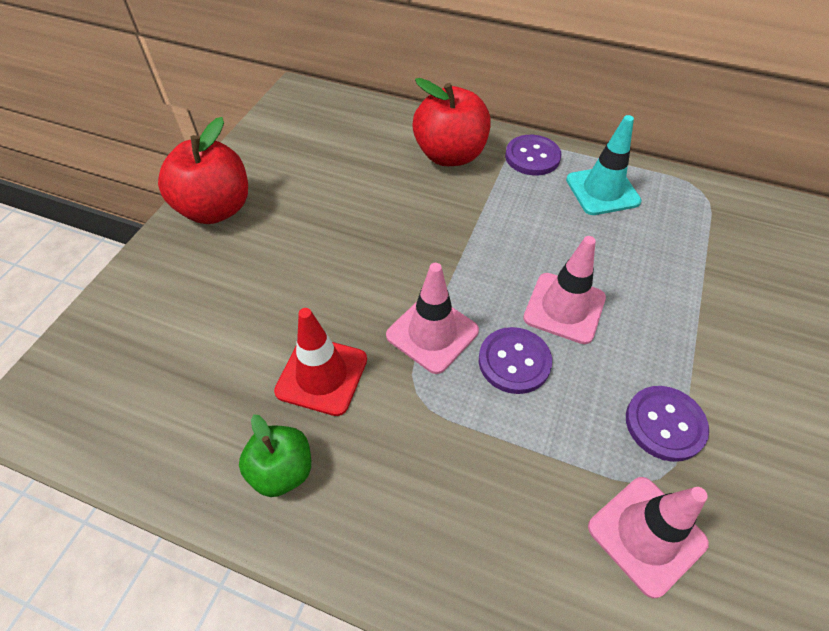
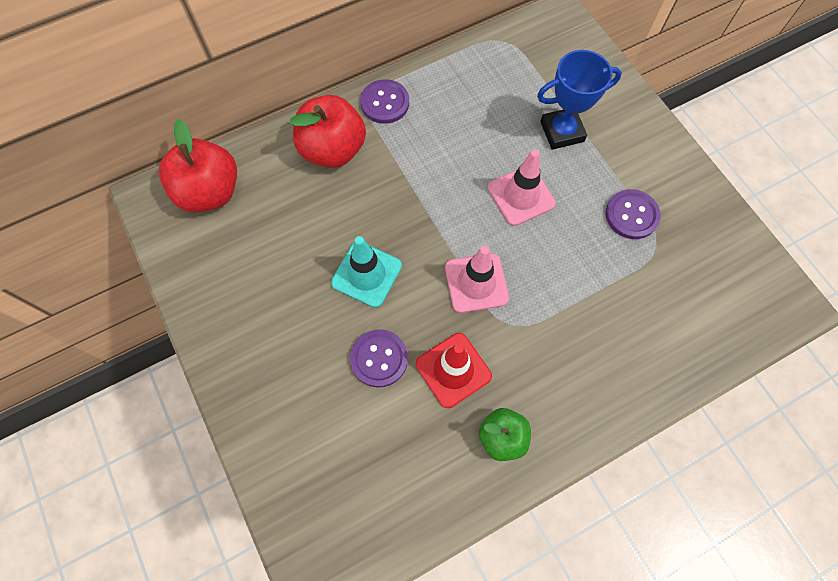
camera: 50 degrees left, 15 degrees up
(216, 209) = (235, 344): red apple -> red apple (210, 192)
(514, 361) = (534, 254): purple button -> purple button (379, 359)
(602, 191) = (453, 92): turquoise traffic cone -> turquoise traffic cone (366, 274)
(646, 535) = (678, 279): pink traffic cone -> none
(674, 295) = (562, 131): none -> blue trophy

